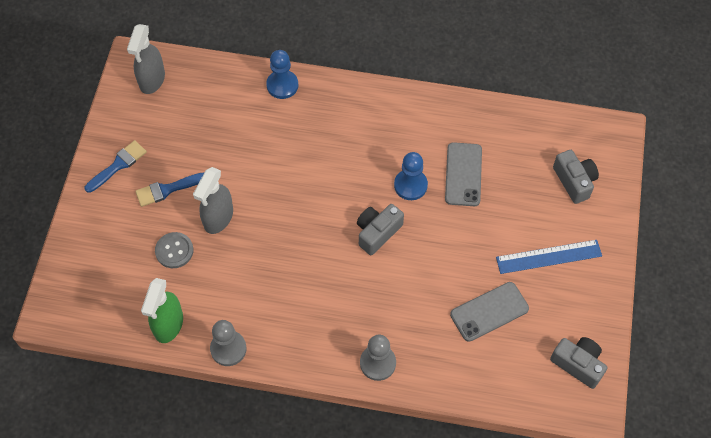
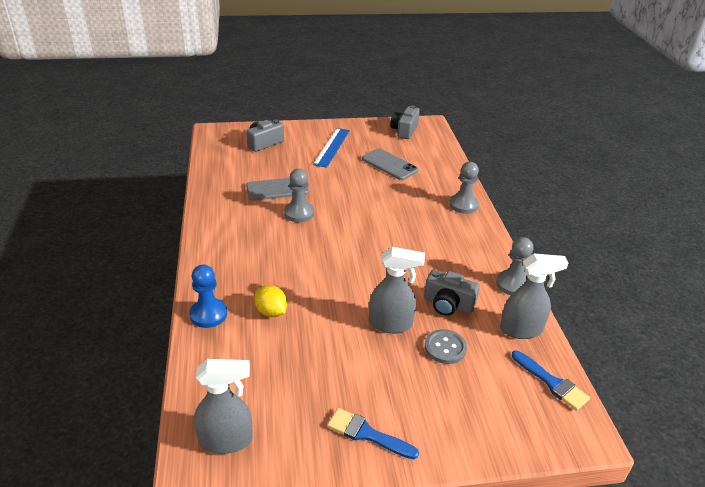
camera: 110 degrees left, 25 degrees down
(167, 189) = (378, 375): blue brush -> blue brush (552, 383)
(168, 325) = (521, 329): green spray bottle -> grey spray bottle
(268, 130) = (271, 312): none -> yellow lemon
(377, 232) = (353, 223): grey camera -> grey camera (448, 304)
(410, 185) = (299, 213): blue pawn -> grey pawn
(549, 257) = (332, 147): blue ruler -> blue ruler turned 45 degrees clockwise

